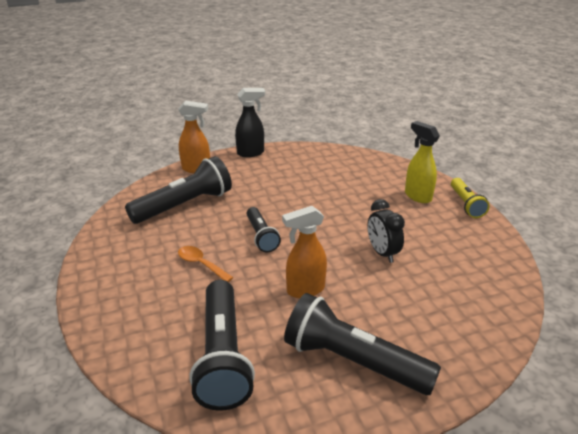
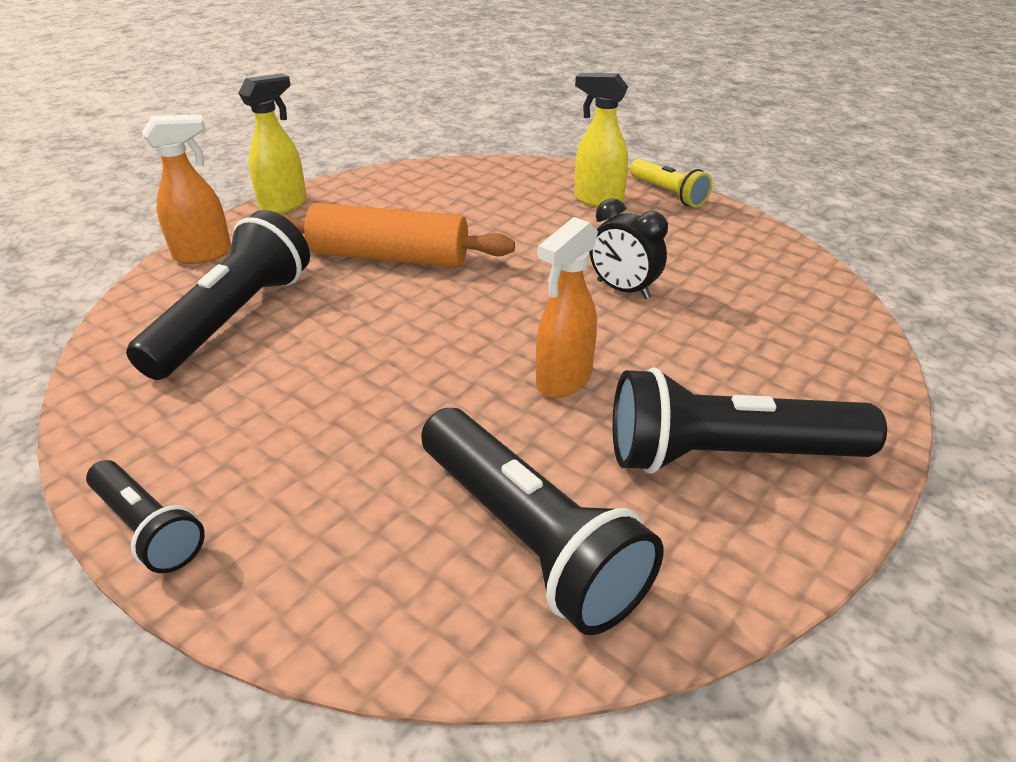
camera: 30 degrees left, 5 degrees up
(201, 264) = (353, 404): orange spoon -> none
(251, 153) = (284, 205): black spray bottle -> yellow spray bottle
(261, 236) = (419, 325): black flashlight -> black flashlight (148, 528)
(277, 196) = (389, 257): none -> orange rolling pin

